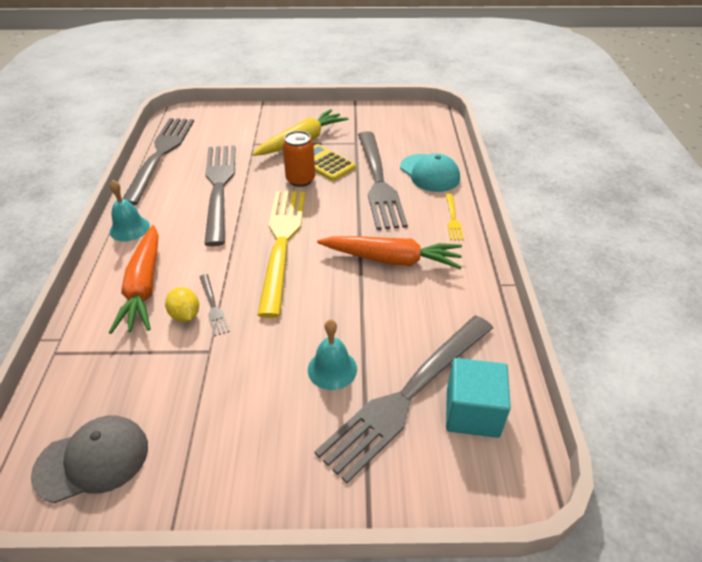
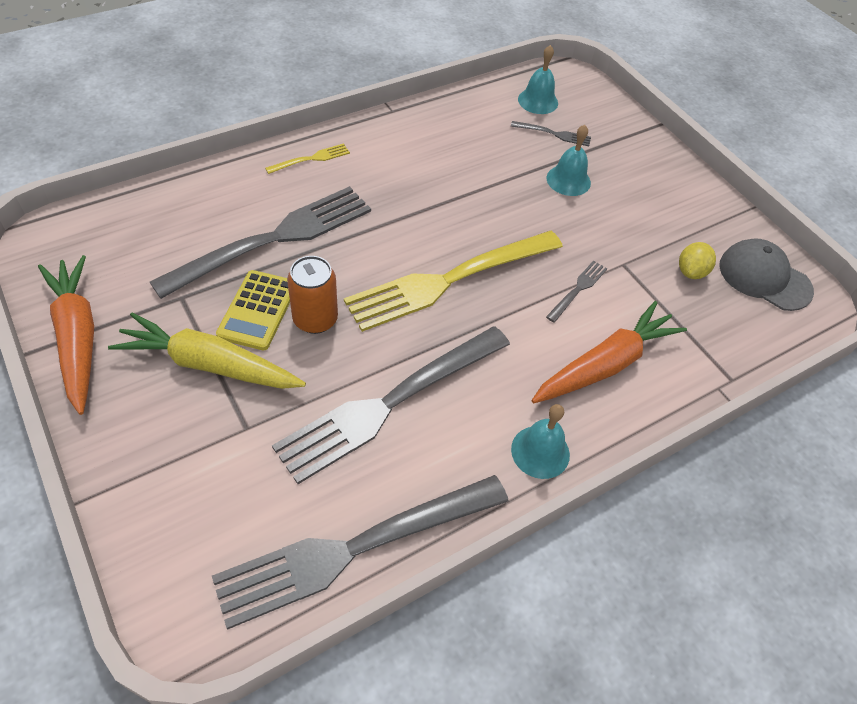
camera: 125 degrees left, 10 degrees up
(185, 315) = (605, 305): yellow lemon -> yellow lemon (691, 272)
(392, 259) = (411, 185): orange carrot -> orange carrot (77, 337)
(407, 396) = (554, 134): grey fork -> grey fork, size x0.41
(429, 173) = (226, 199): turquoise cap -> none
(472, 412) = (538, 101): turquoise cube -> turquoise bell

